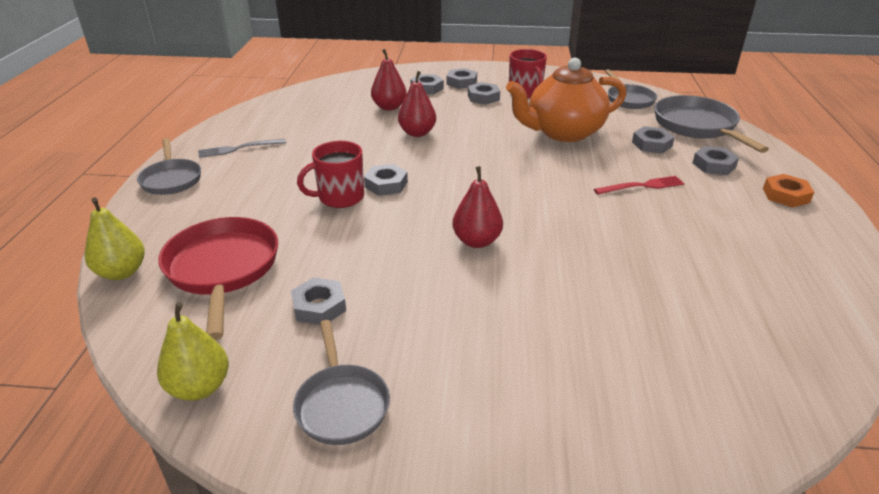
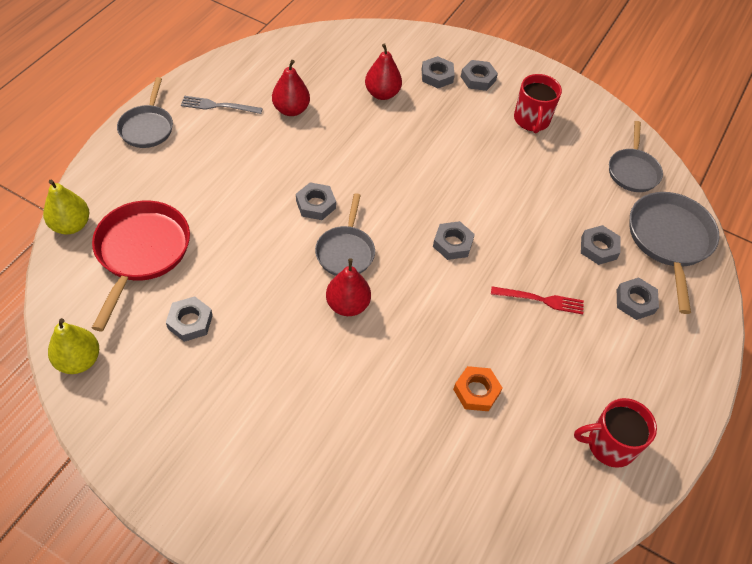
camera: 20 degrees right, 20 degrees up
(340, 197) = (268, 206): red mug -> red mug (609, 445)
(341, 404) = (159, 417): grey pan -> grey pan (345, 251)
(417, 133) = (385, 143): red pear -> red pear (291, 110)
(483, 97) = (483, 112): grey nut -> grey nut (452, 243)
(563, 132) = (524, 196): orange teapot -> none
(786, 195) = (668, 369): orange nut -> orange nut (476, 391)

